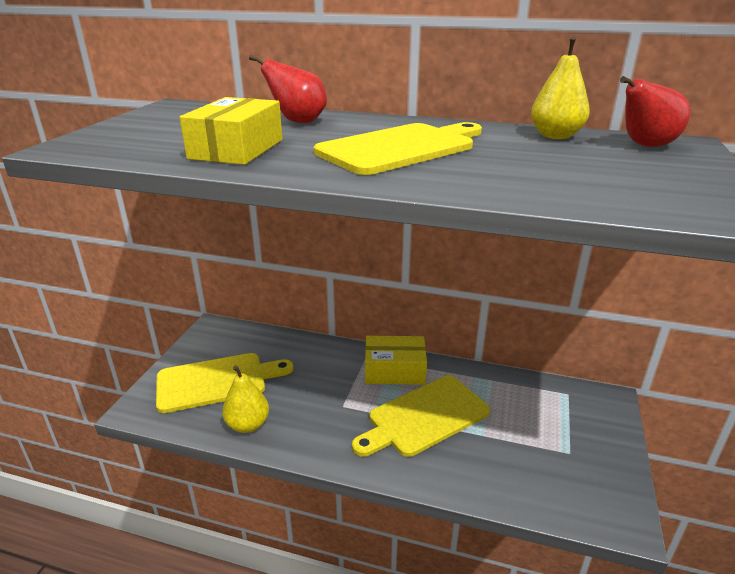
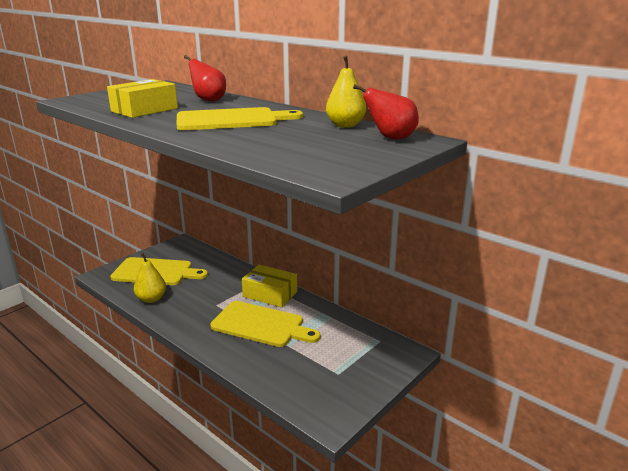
camera: 25 degrees right, 5 degrees down
(424, 417) = (261, 325): yellow cutting board -> yellow cutting board turned 150 degrees counterclockwise

